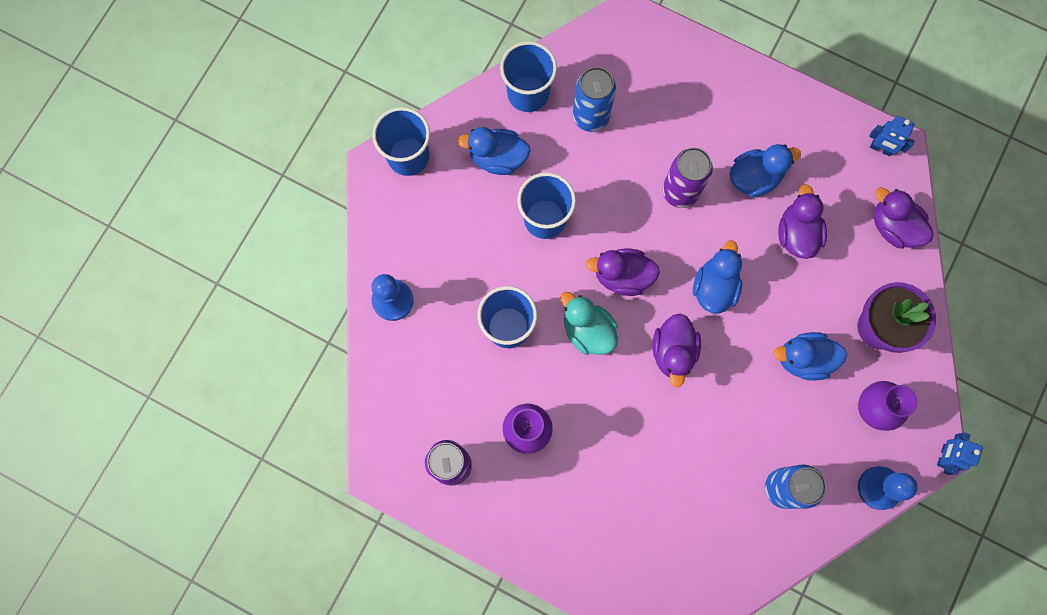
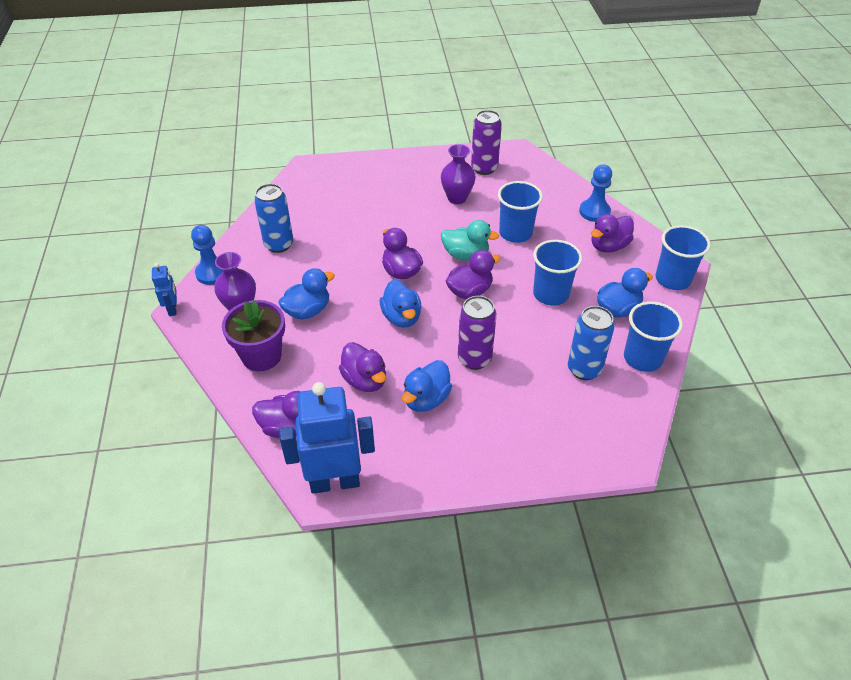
camera: 145 degrees right, 30 degrees down
(427, 240) = (608, 246): none -> purple duck
(880, 149) = (335, 481): blue robot -> blue robot, size x2.11

